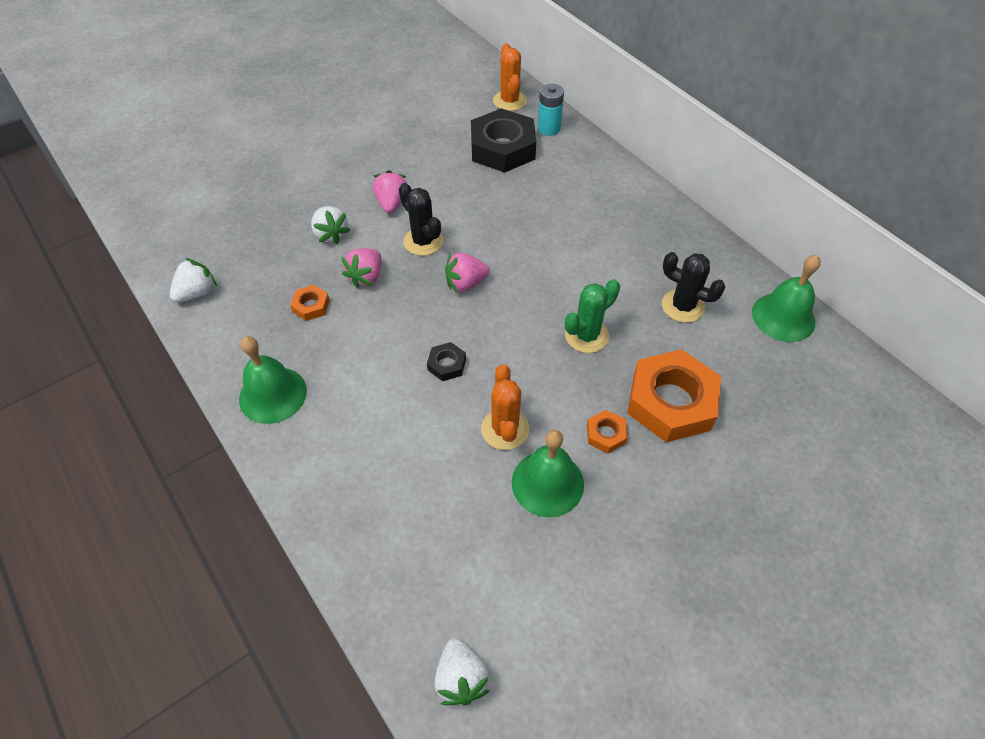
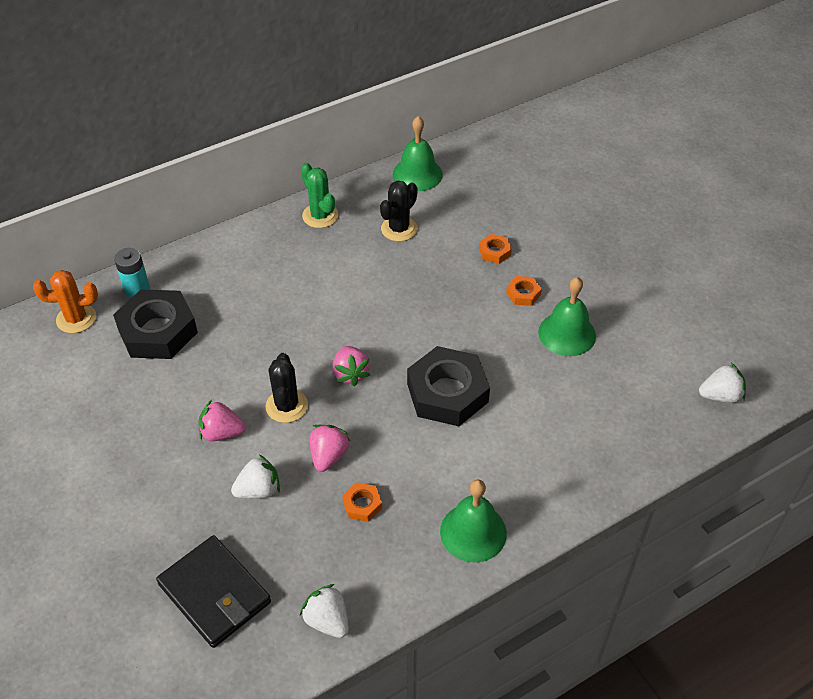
camera: 85 degrees left, 5 degrees down
(234, 221) = (214, 593): none -> black wallet
(366, 277) = (328, 456): pink strawberry -> pink strawberry turned 105 degrees counterclockwise
(423, 241) = (287, 406): black cactus -> black cactus turned 60 degrees counterclockwise
(447, 364) = (447, 392): black nut -> black nut, size x2.26
(505, 429) = (517, 356): orange cactus -> none
(586, 335) = (424, 293): green cactus -> green cactus (320, 216)
(671, 402) = (494, 252): orange nut -> orange nut, size x0.44

